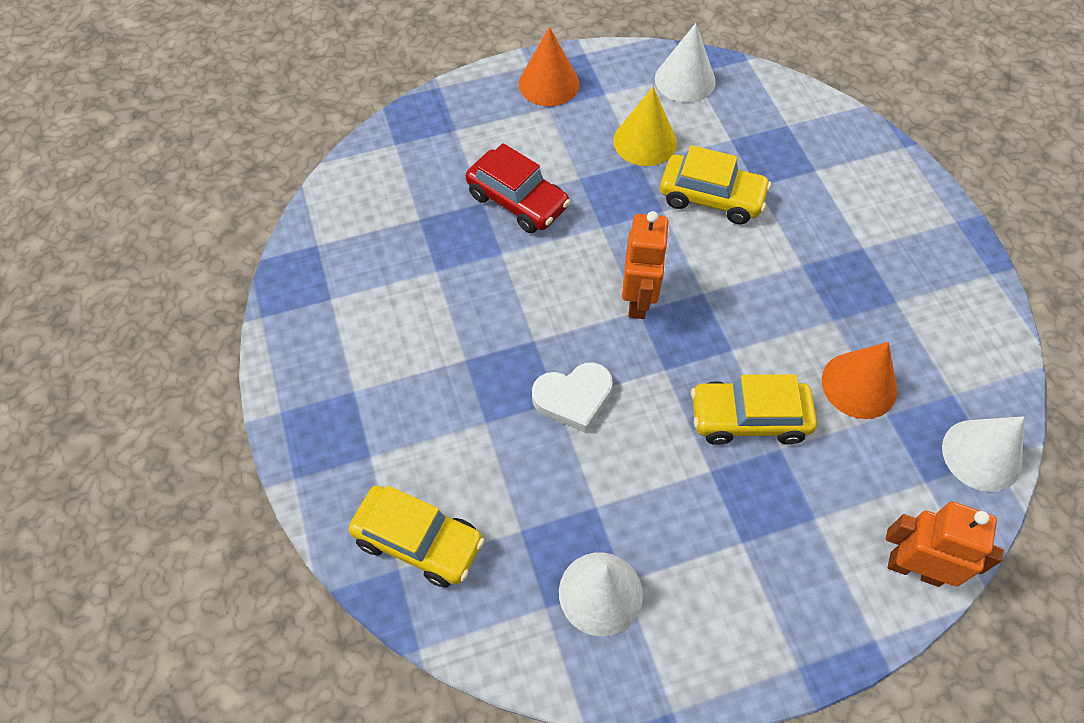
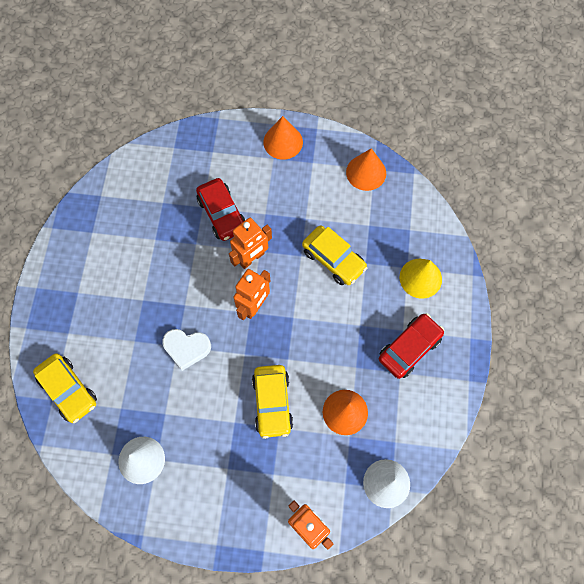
camera: 25 degrees right, 10 degrees up
(595, 240) = (251, 258): none -> orange robot
(645, 141) = (317, 205): yellow cone -> yellow cone (420, 278)
(685, 80) = (366, 172): white cone -> orange cone
(748, 418) = (272, 403): yellow car -> yellow car turned 120 degrees counterclockwise
(887, 266) = (409, 348): none -> red car

